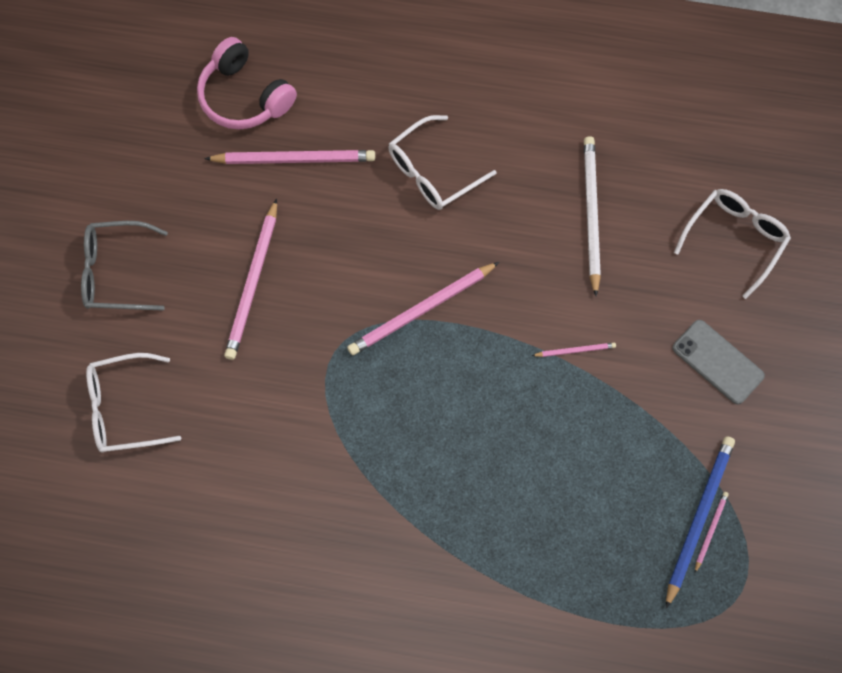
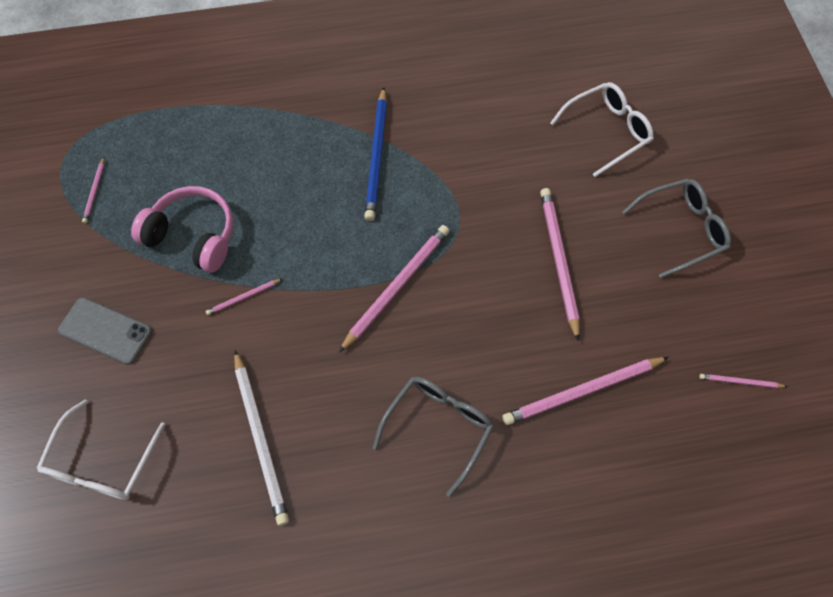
camera: 160 degrees right, 5 degrees down
(154, 121) = (740, 382): none -> pink pencil
(244, 97) = (668, 442): pink headphones -> pink headphones (193, 235)
(432, 172) = (438, 427): white glasses -> grey glasses
(698, 518) = (106, 198): blue pencil -> blue pencil (377, 156)

